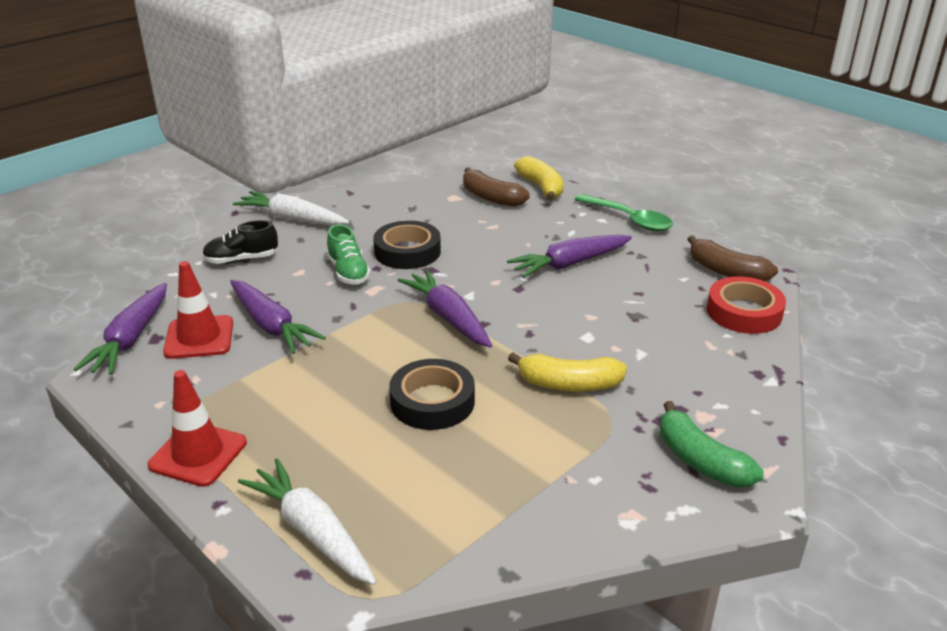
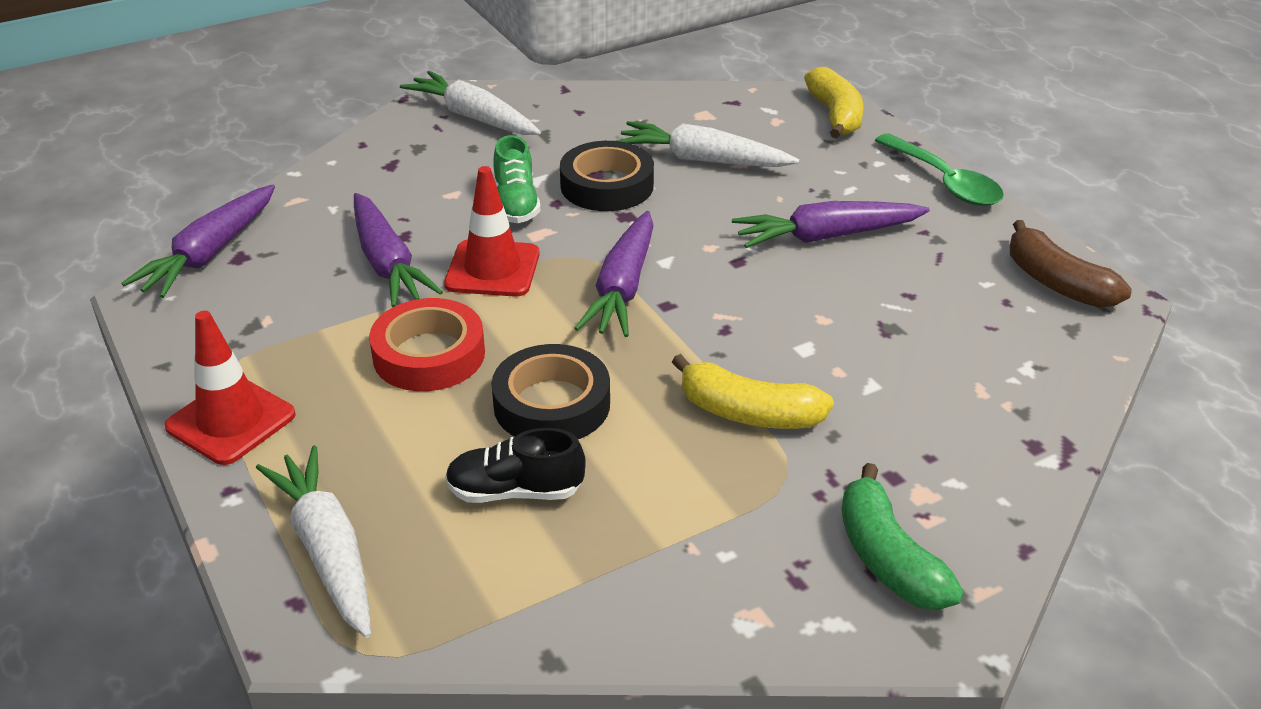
camera: 15 degrees right, 5 degrees up
(199, 337) = (292, 265): red traffic cone -> red traffic cone (492, 269)
(241, 259) = (386, 166): black shoe -> black shoe (515, 491)
(448, 317) = (622, 288): purple carrot -> purple carrot turned 150 degrees counterclockwise
(465, 226) = (702, 160): none -> white carrot
(491, 197) = (756, 121): brown banana -> none
(744, 312) = (1055, 349): red tape -> red tape (429, 355)

